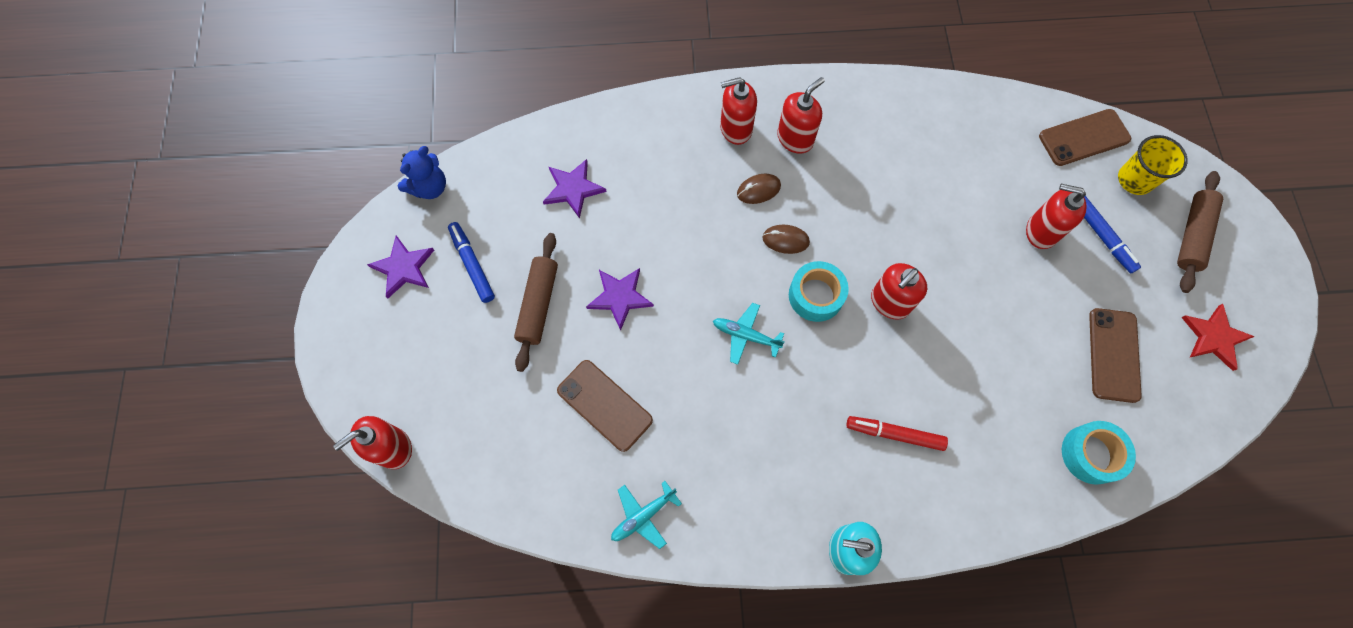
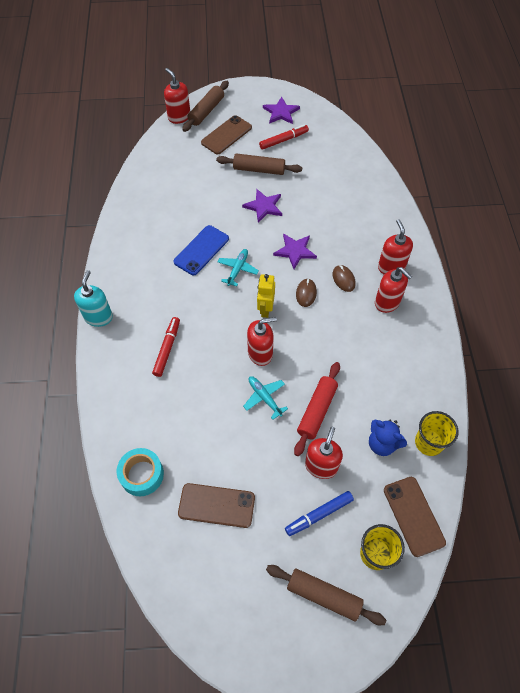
camera: 90 degrees right, 10 degrees down
(384, 397) = (206, 111): none -> brown rolling pin
(429, 187) = (332, 119): blue teddy bear -> blue teddy bear (382, 443)
(472, 264) = (283, 140): blue marker -> red marker
(573, 189) = (336, 182): purple star -> purple star (295, 251)
(604, 405) = (196, 201): brown phone -> brown phone (226, 135)
(643, 516) = (131, 219): turquoise plane -> turquoise plane (264, 398)
(709, 392) = (201, 250): none -> blue phone
(816, 295) = (265, 309): turquoise tape -> yellow robot
(889, 302) = (260, 353): red soap dispenser -> red soap dispenser turned 120 degrees clockwise
(968, 233) = (317, 411): none -> red rolling pin
(992, 112) = (429, 442): none -> yellow cup
(1214, 337) = (229, 594): red star -> none

